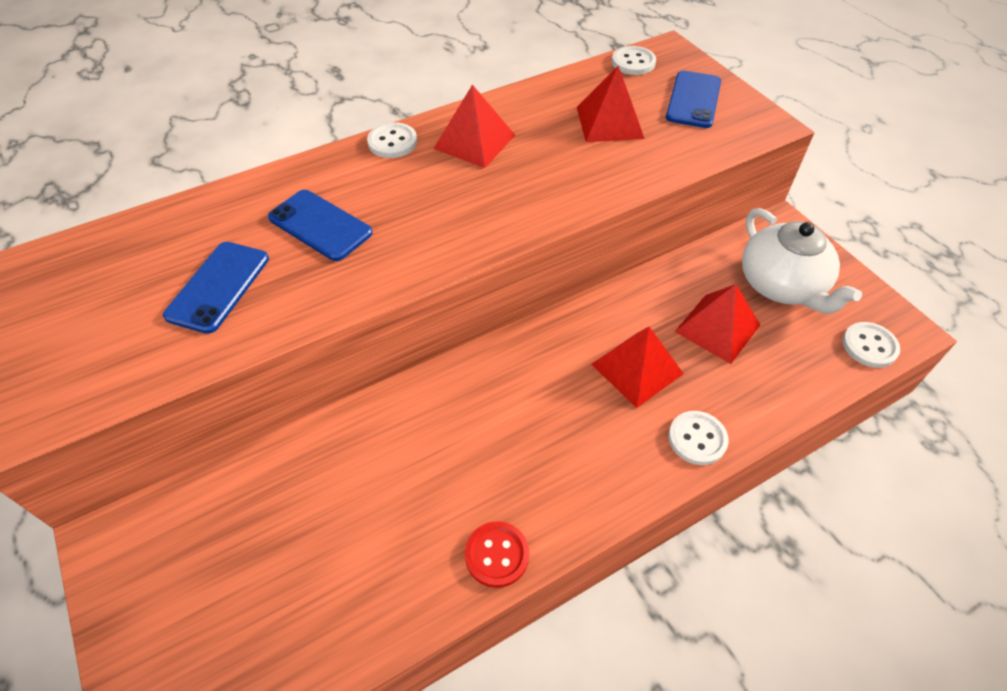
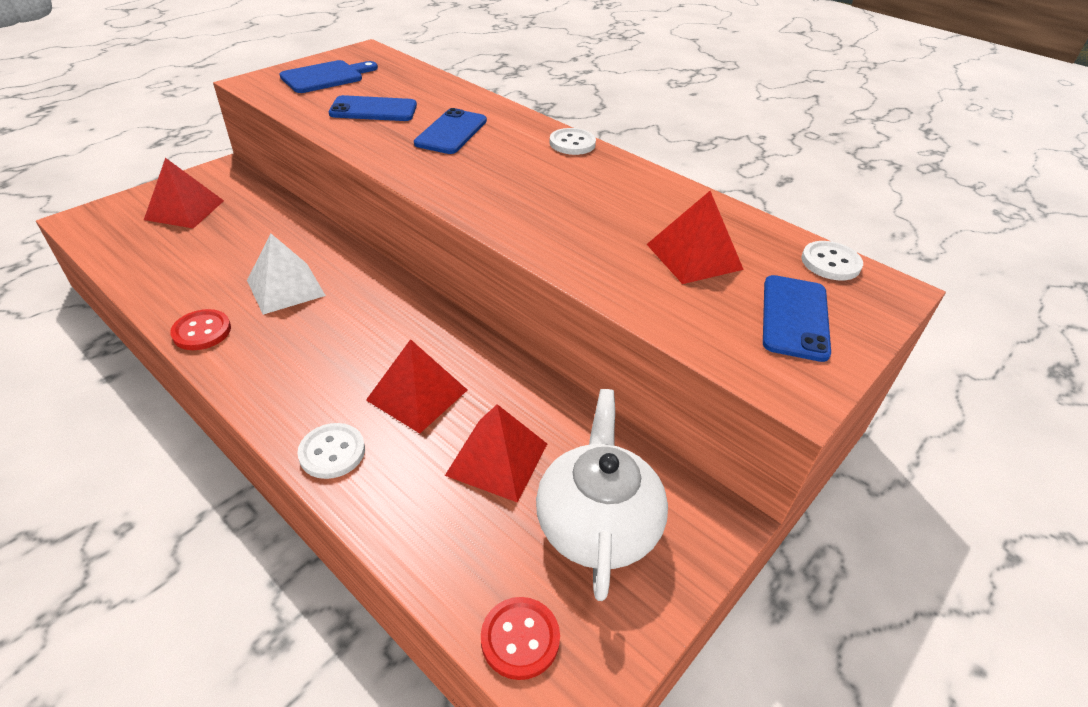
camera: 70 degrees right, 10 degrees down
(73, 328) = (326, 77): none -> blue cutting board
(440, 466) = (286, 287): none -> white pyramid
(474, 141) = (601, 181): red pyramid -> red pyramid (184, 210)
(693, 100) = (794, 317): blue phone -> blue phone turned 75 degrees counterclockwise
(781, 285) = (597, 523): white teapot -> white teapot turned 135 degrees clockwise
(869, 346) = (520, 639): white button -> red button

